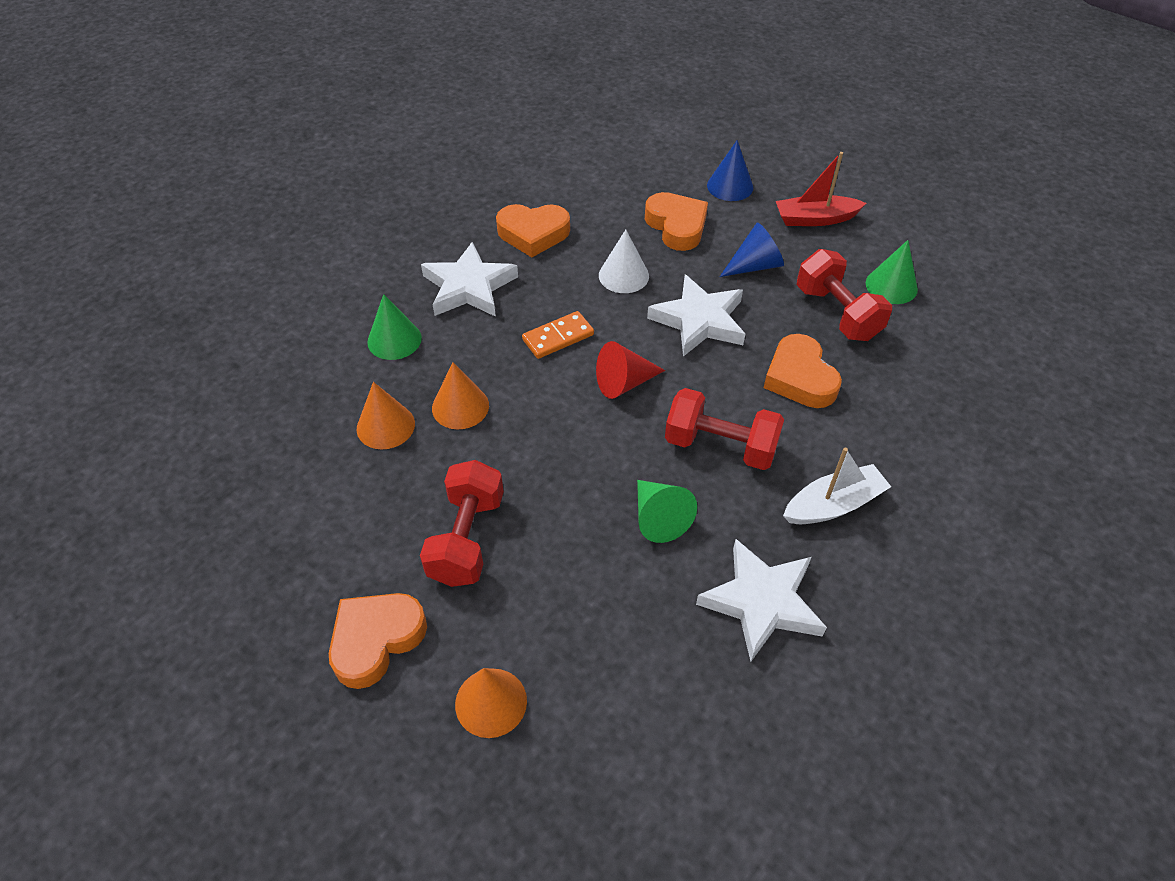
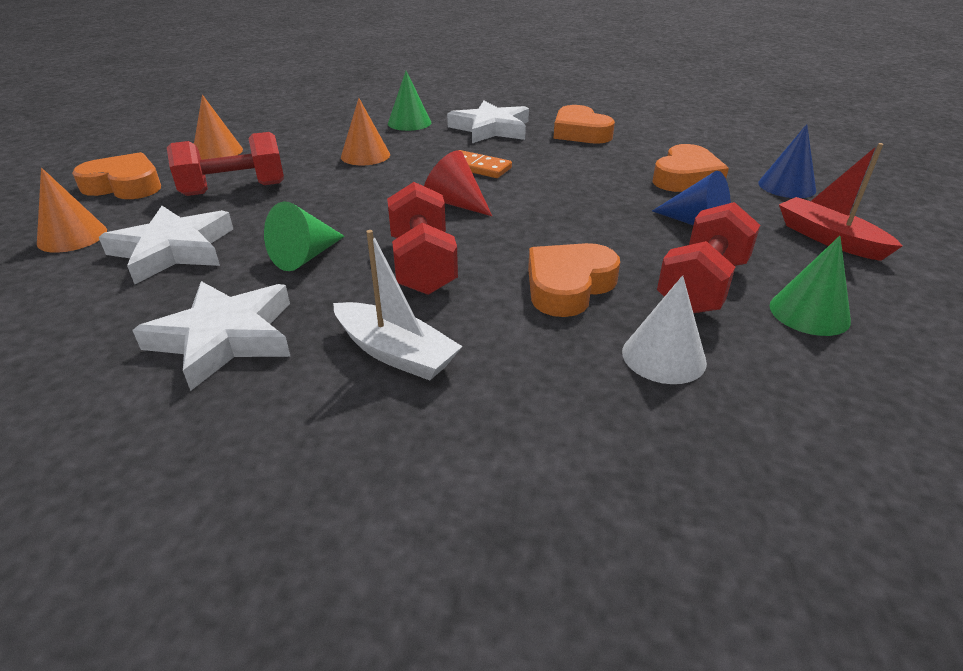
camera: 60 degrees right, 15 degrees down
(385, 426) = (325, 140): orange cone -> orange cone (217, 152)
(623, 275) = (585, 172): white cone -> white cone (663, 356)
(699, 320) = (577, 216): white star -> white star (173, 250)

